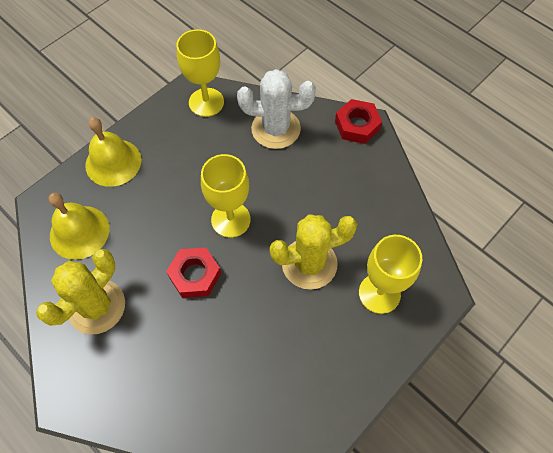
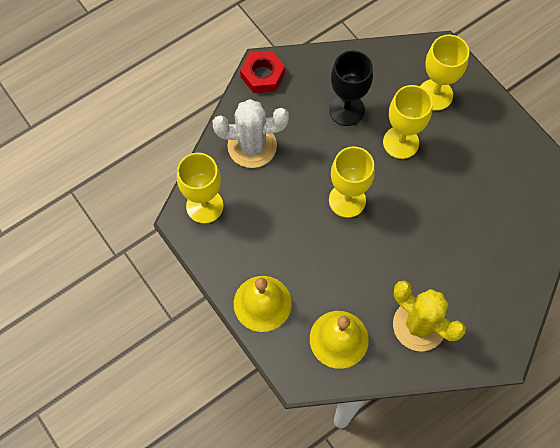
camera: 80 degrees left, 5 degrees up
(195, 275) = (399, 237): red nut -> none
(276, 129) = (252, 146): white cactus -> white cactus turned 75 degrees clockwise
(309, 263) = (401, 142): yellow cactus -> yellow goblet
(336, 205) = (346, 110): none -> black goblet

